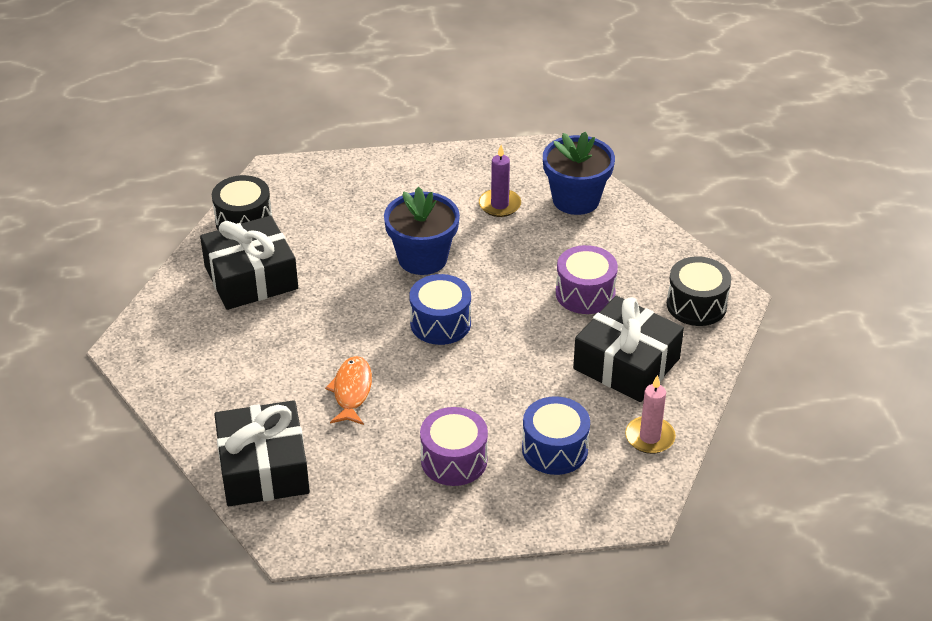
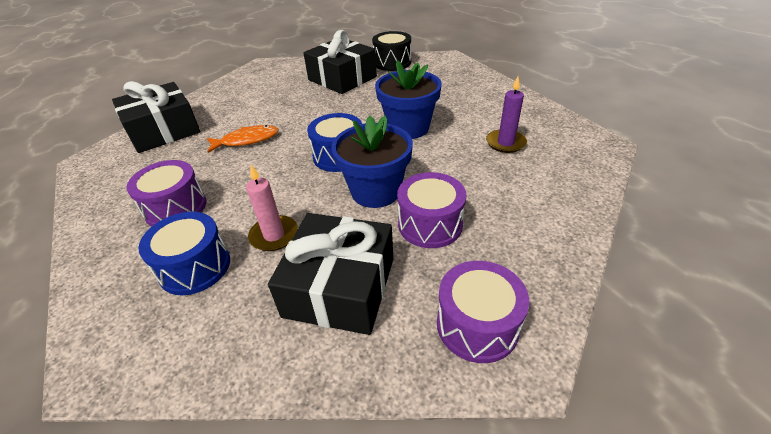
camera: 70 degrees right, 0 degrees up
(576, 199) = (559, 180): blue flower pot -> blue flower pot (375, 191)
(649, 437) = (223, 344): pink candle -> pink candle (274, 235)
(696, 305) = (477, 325): black drum -> purple drum

